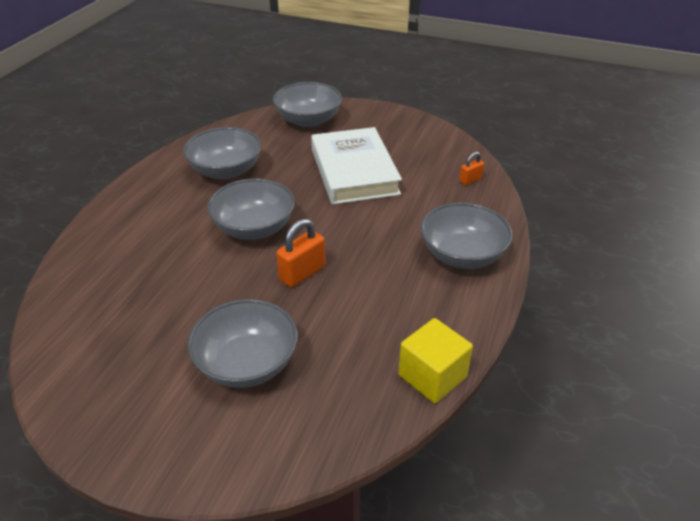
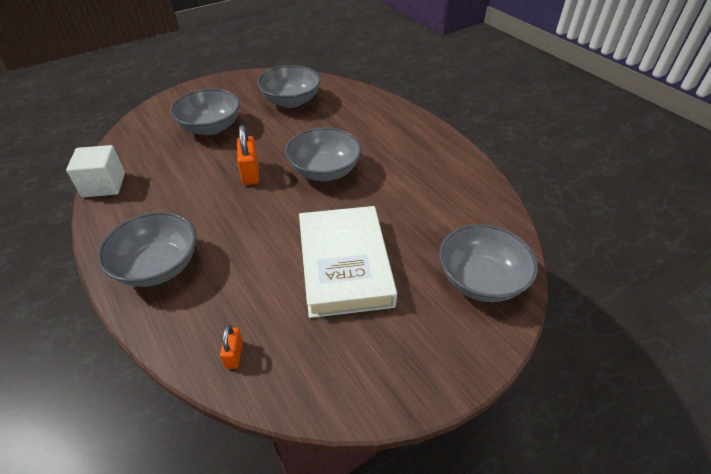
camera: 125 degrees right, 5 degrees up
(226, 171) = (421, 184): grey bowl -> grey bowl (291, 101)
(354, 171) = (344, 264): white book -> white book turned 60 degrees clockwise
(432, 376) = (104, 185): yellow cube -> white cube

